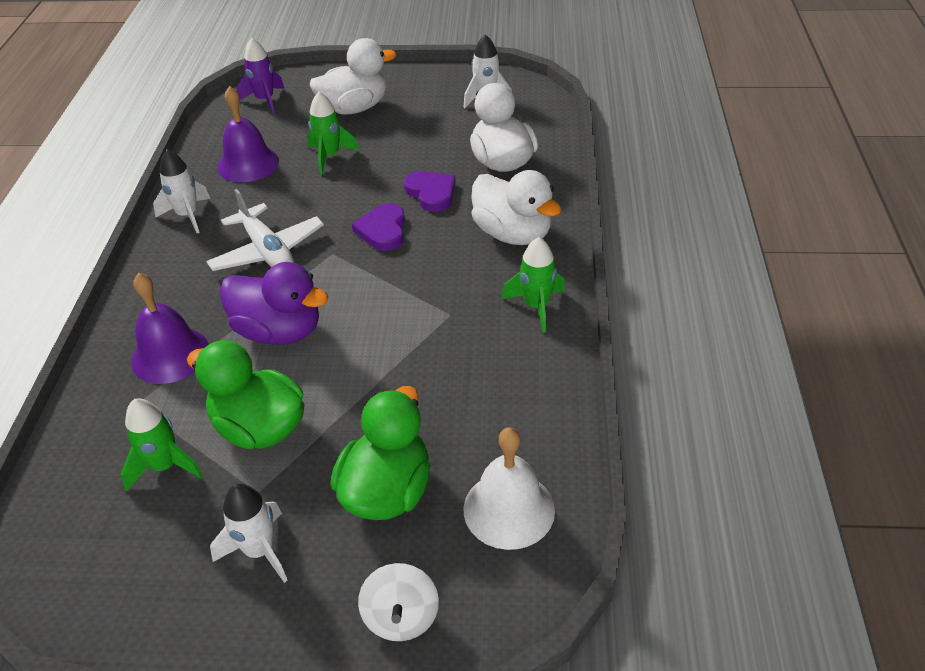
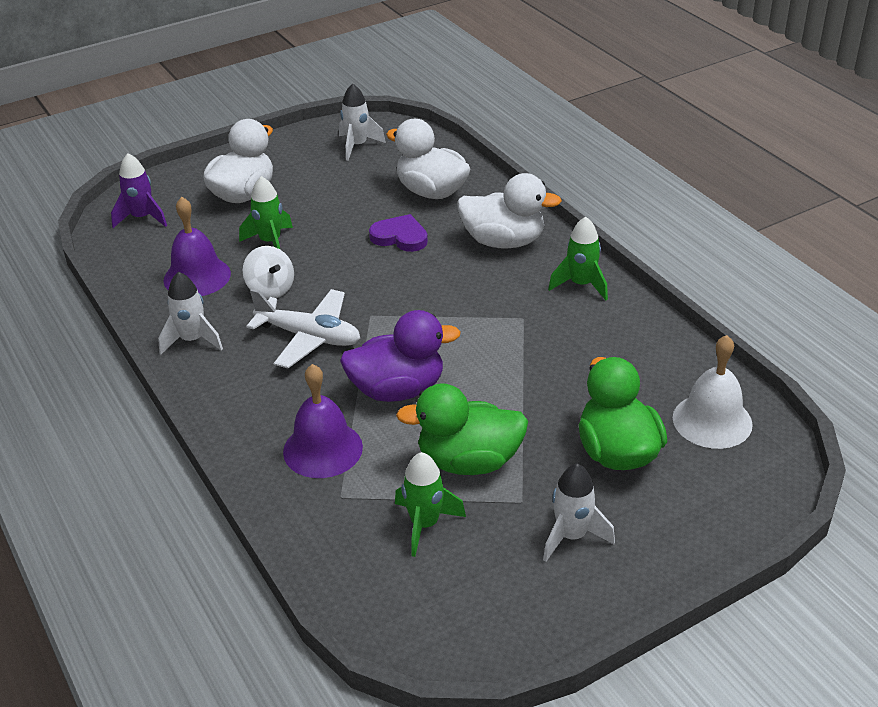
camera: 35 degrees left, 5 degrees down
(383, 230) = (393, 280): purple heart -> none
(401, 617) = (717, 519): white spinning top -> white spinning top (270, 289)

